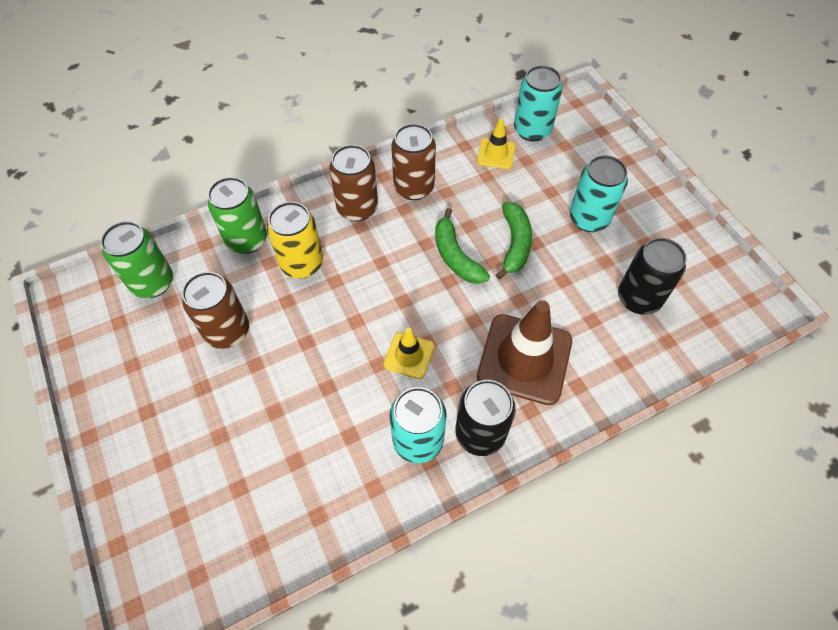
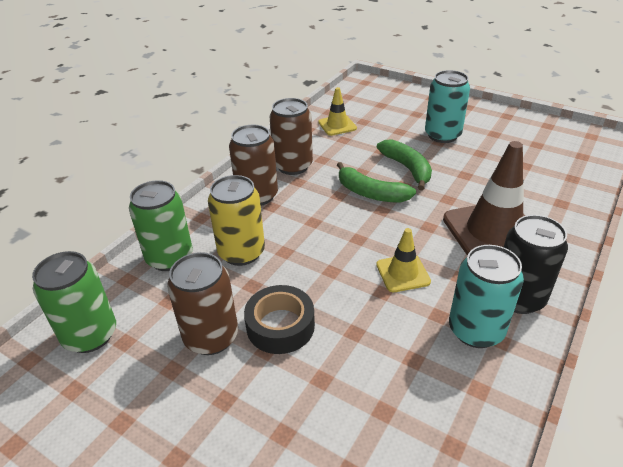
camera: 30 degrees left, 20 degrees down
(280, 350) = (280, 326): none -> black tape
(532, 130) = (349, 105): turquoise can -> none
(638, 298) = (526, 164): black can -> none

